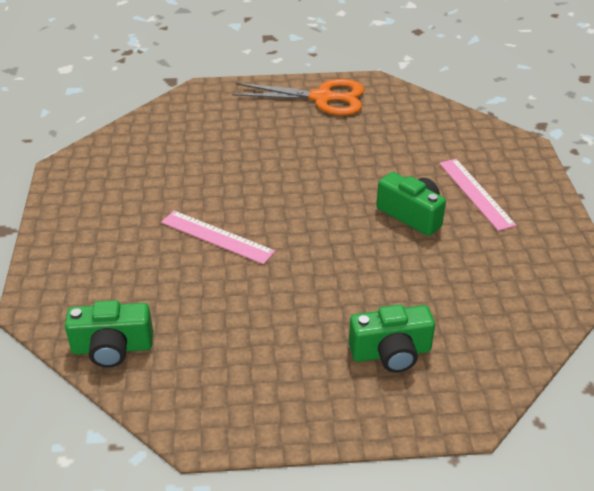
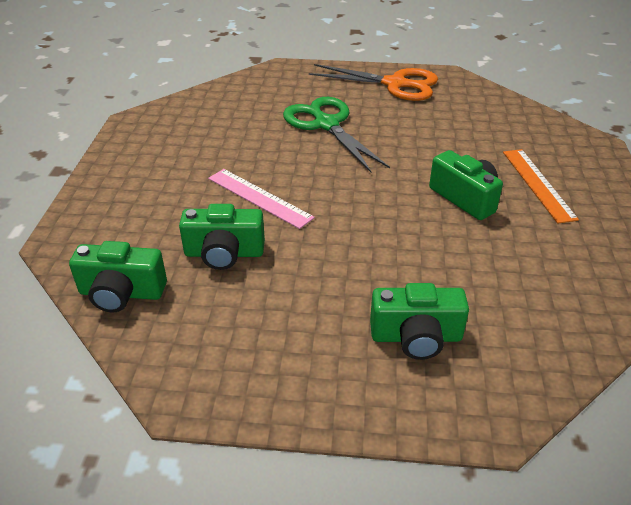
camera: 10 degrees right, 0 degrees up
(198, 297) = (224, 253): none -> green camera
(263, 151) = (326, 124): none -> green scissors
(476, 193) = (538, 184): pink ruler -> orange ruler

